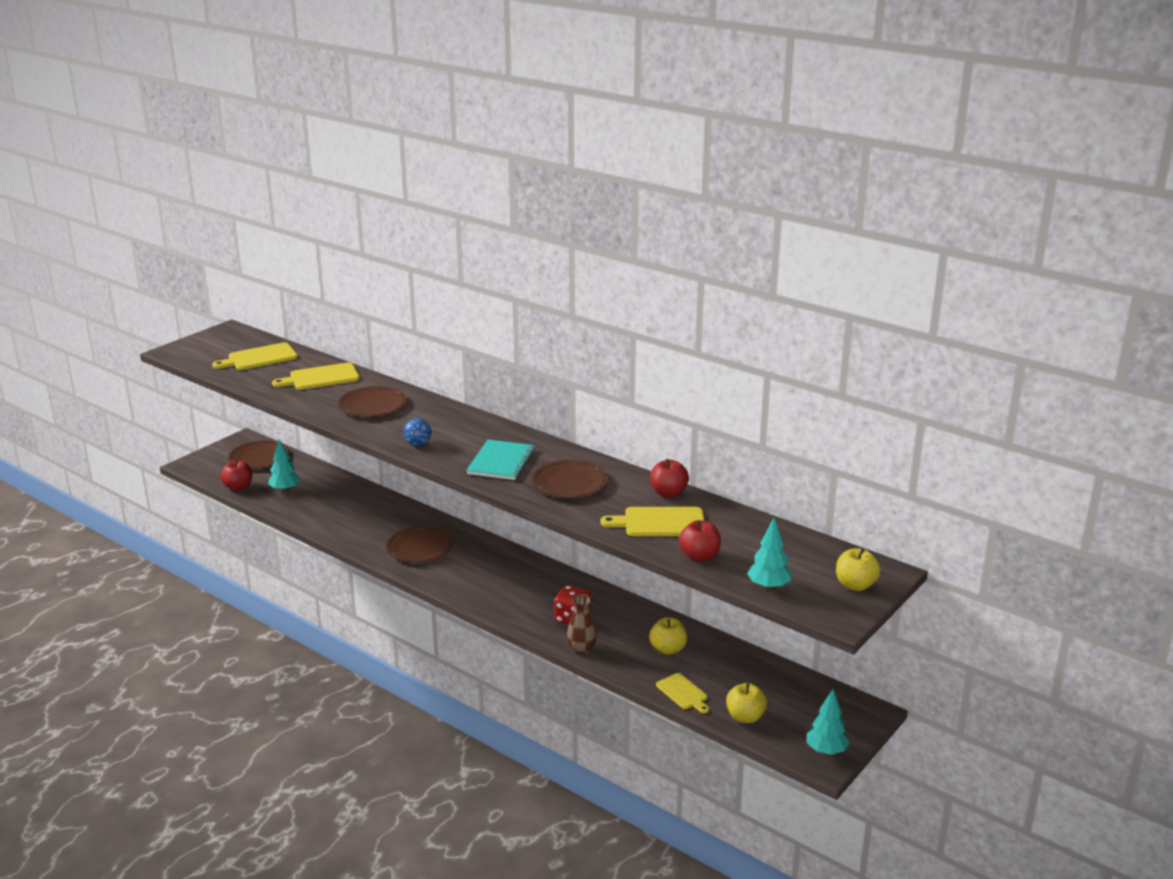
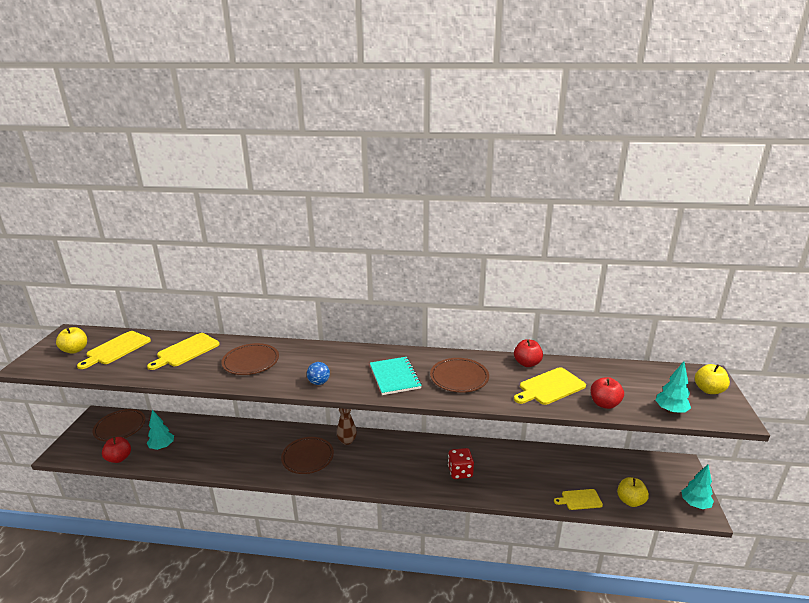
camera: 30 degrees left, 0 degrees up
(581, 649) = (488, 493): brown vase -> brown vase (347, 441)
(668, 649) = (537, 470): yellow apple -> yellow apple (75, 350)
(683, 693) = (579, 499): yellow cutting board -> yellow cutting board turned 150 degrees clockwise

